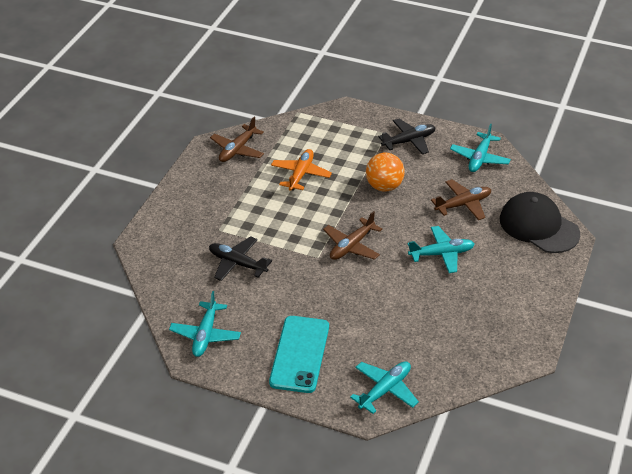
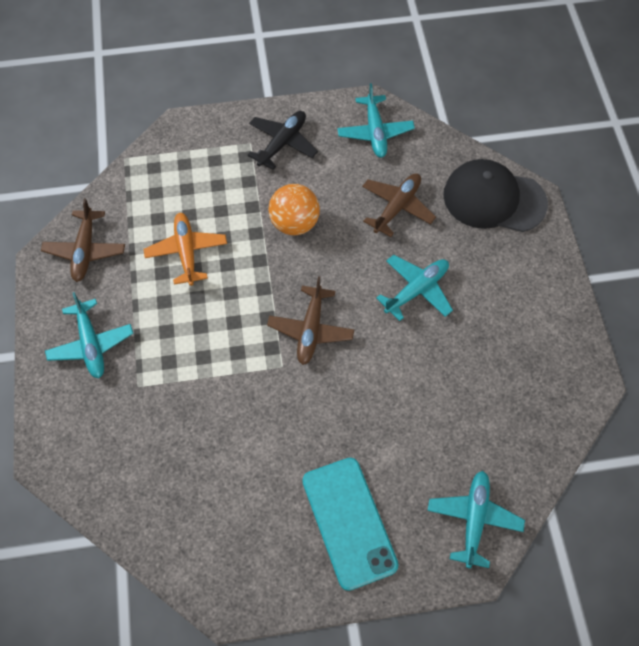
camera: 30 degrees left, 20 degrees up
(205, 335) = (221, 557): turquoise plane -> turquoise plane (91, 344)
(237, 263) = (192, 426): black plane -> none

